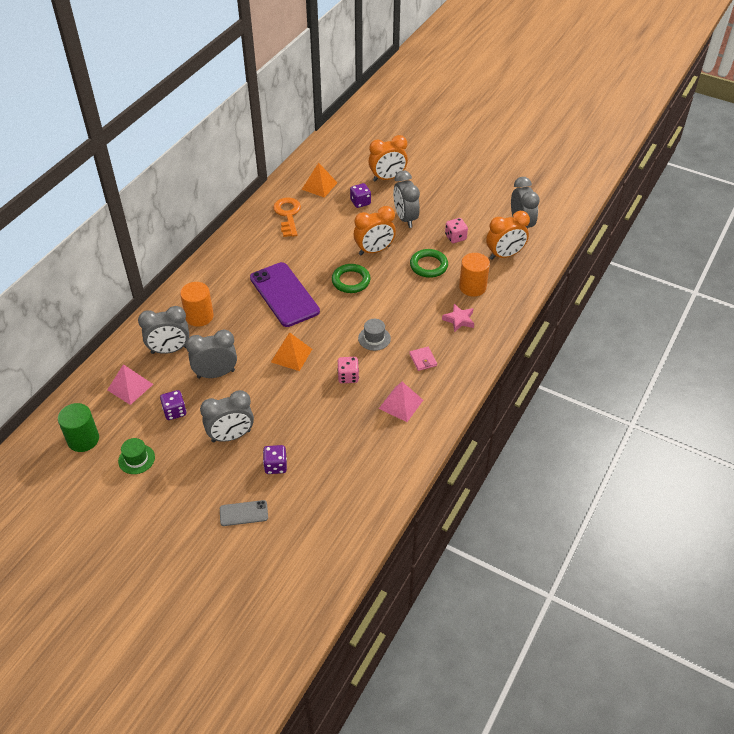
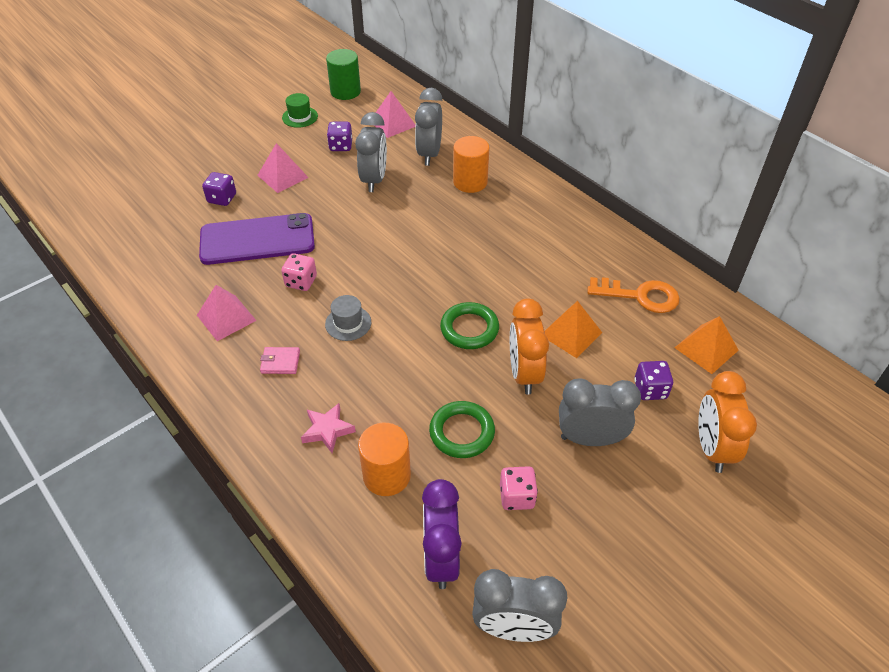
camera: 110 degrees right, 0 degrees up
(231, 436) = (282, 176): grey clock -> pink pyramid
(243, 513) = (186, 168): grey phone -> none
(284, 294) = (473, 257): purple phone -> purple phone (257, 239)
(291, 355) = (365, 242): orange pyramid -> orange pyramid (571, 333)
(504, 255) = (441, 558): orange clock -> purple clock

